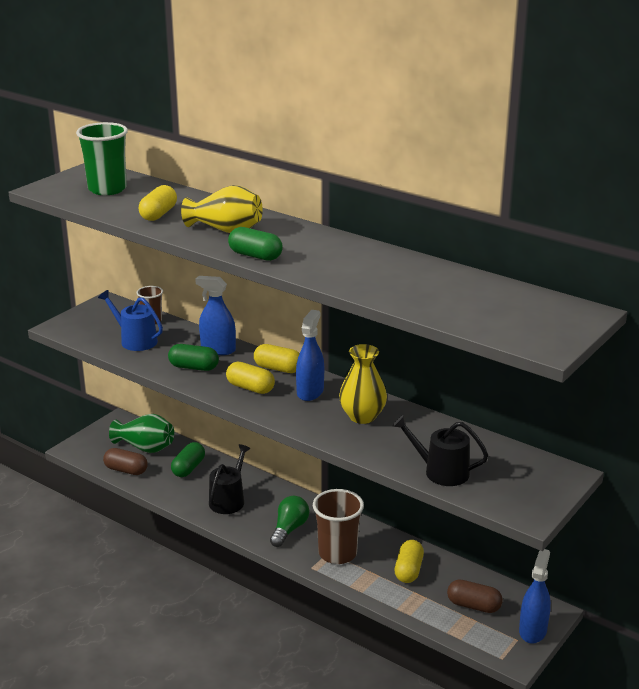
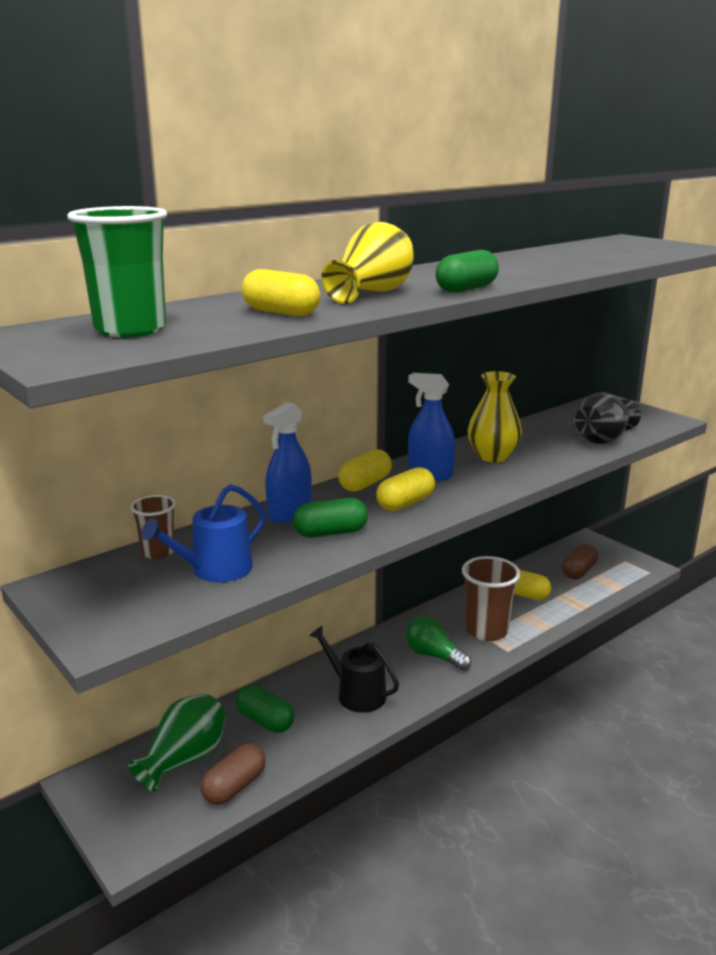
camera: 75 degrees left, 5 degrees down
(193, 367) = (330, 533): green capsule -> green capsule turned 45 degrees clockwise
(441, 472) = (603, 439): black watering can -> black vase
(533, 630) = (613, 552): blue spray bottle -> none

